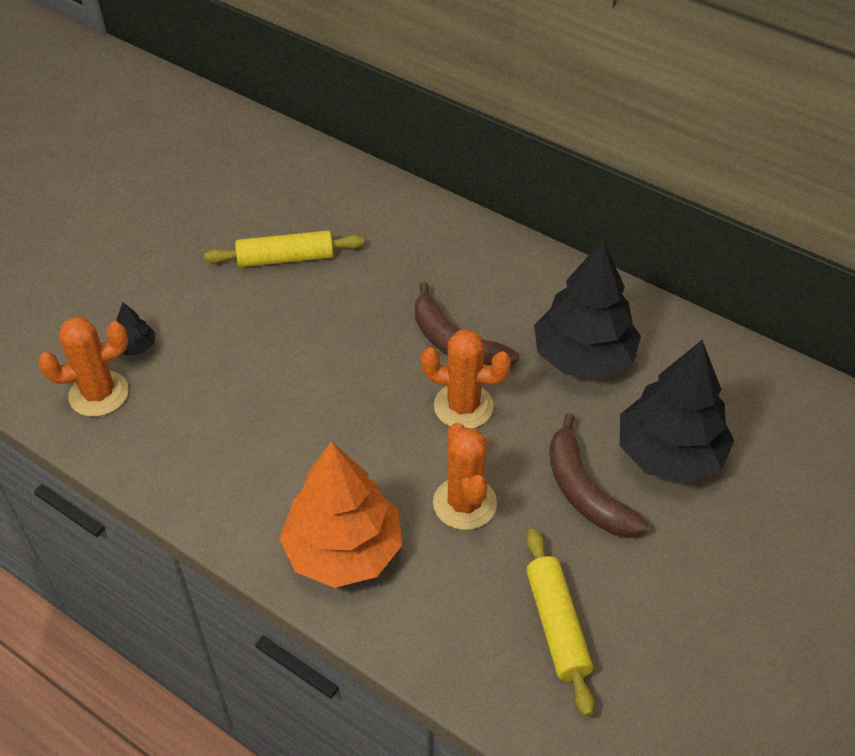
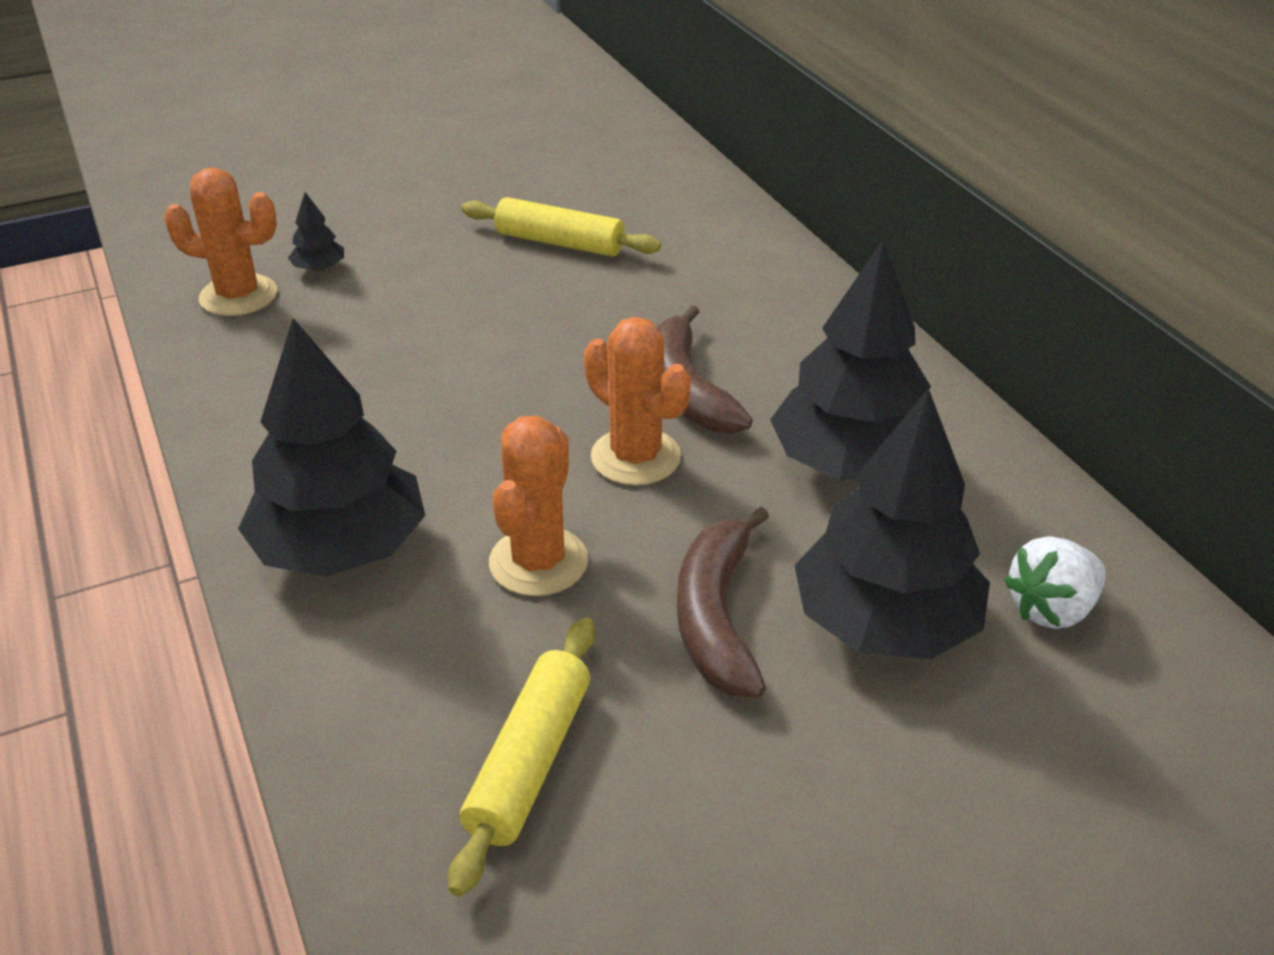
camera: 30 degrees right, 10 degrees down
(343, 550) = (340, 548): orange tree -> black tree
(740, 406) = (1051, 609): none -> white strawberry

